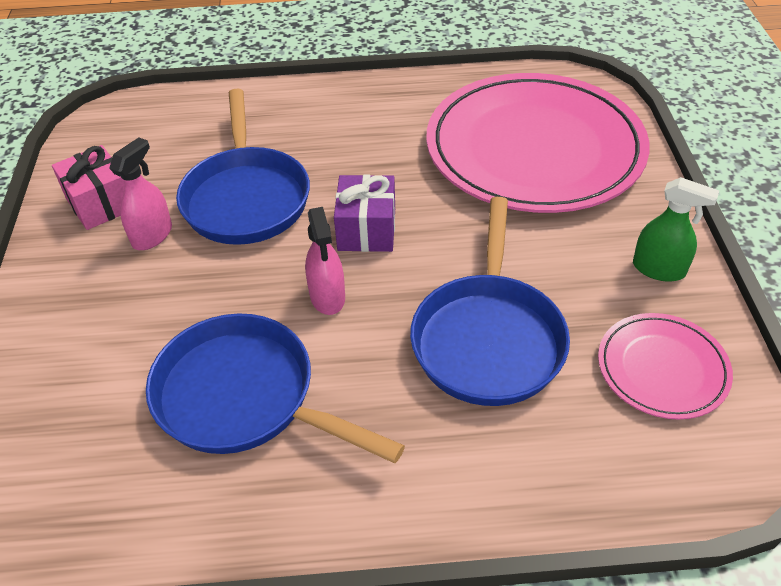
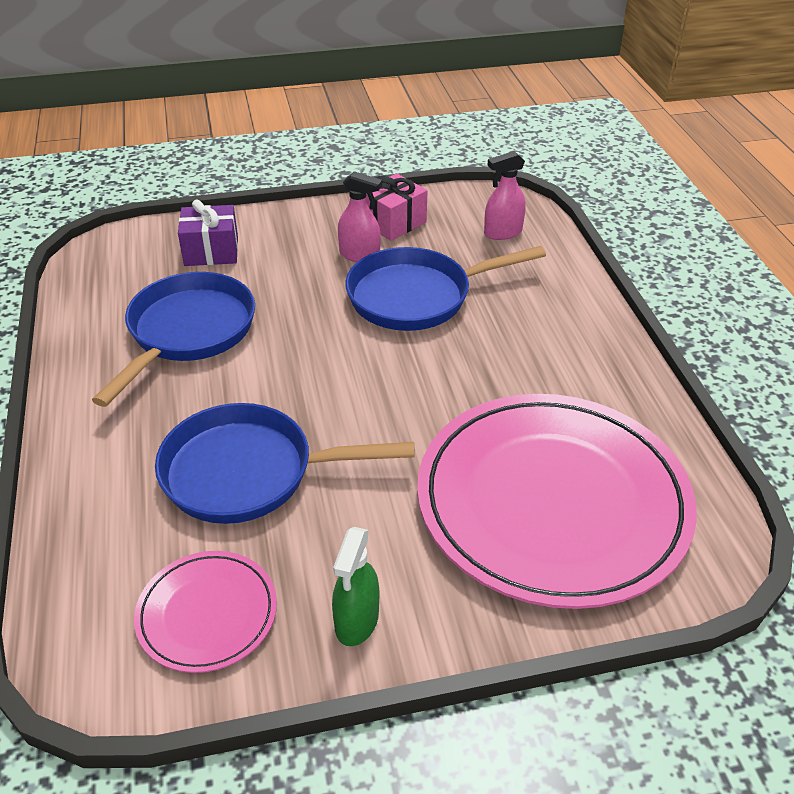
camera: 80 degrees right, 5 degrees down
(327, 297) = (296, 362): pink spray bottle -> pink spray bottle (502, 232)
(367, 230) = (386, 377): purple gift -> purple gift (211, 251)

